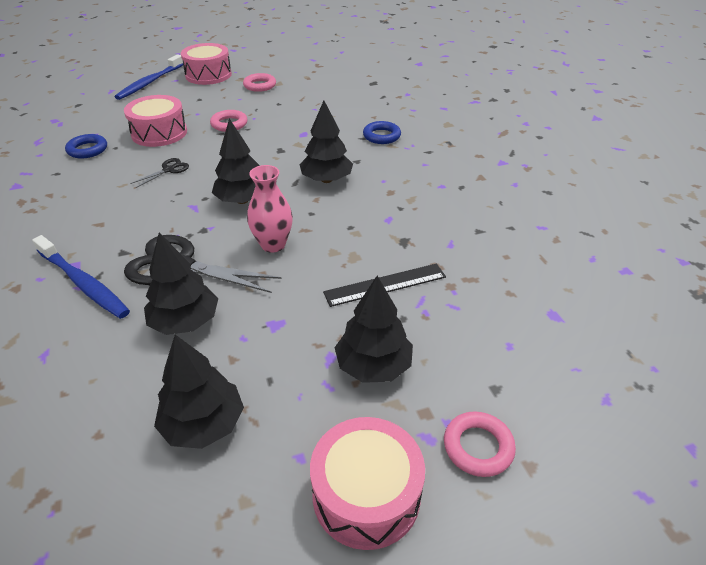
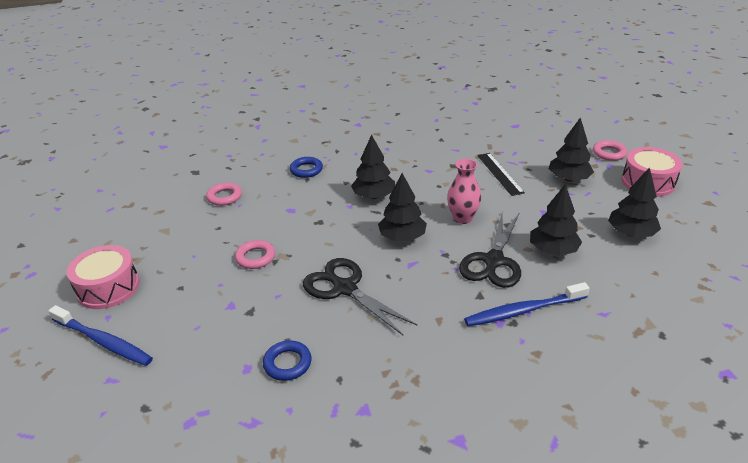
camera: 85 degrees left, 5 degrees down
(83, 283) = (523, 310): blue toothbrush -> blue toothbrush turned 150 degrees counterclockwise
(159, 133) = (261, 308): pink drum -> none
(168, 170) = (345, 288): black scissors -> black scissors, size x2.10
(260, 85) = (164, 243): pink ring -> pink ring (224, 197)

